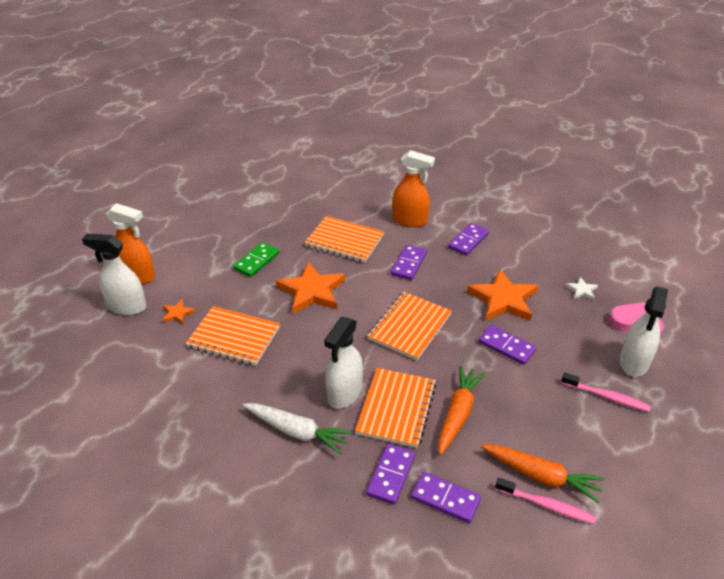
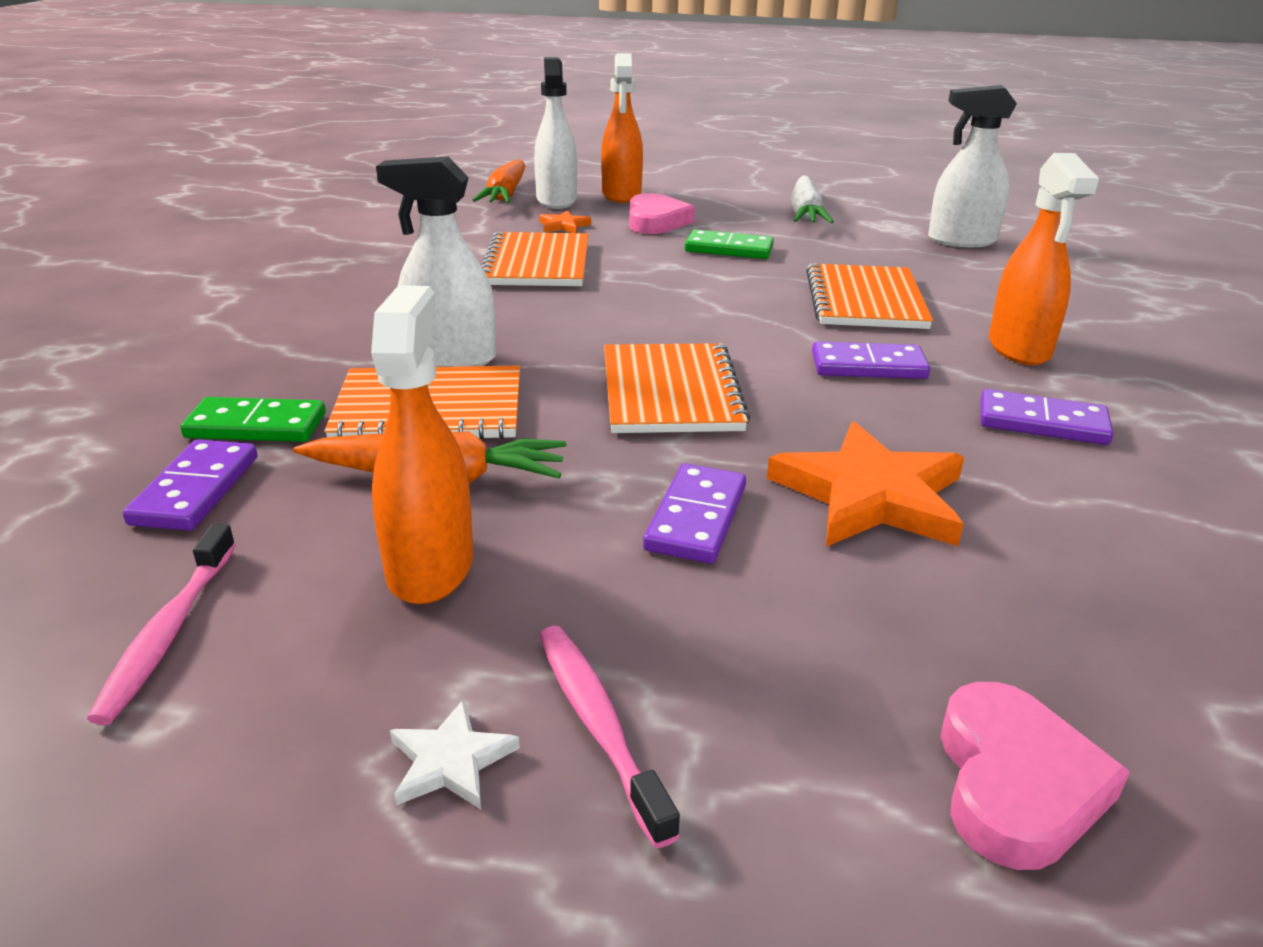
camera: 70 degrees right, 10 degrees down
(196, 275) = (656, 221): none -> pink heart
(296, 431) = (347, 335): white carrot -> white carrot (805, 213)
(312, 291) = (694, 296): orange star -> none
(391, 475) = (256, 426): purple domino -> green domino
(409, 327) = (671, 392): orange notebook -> orange notebook turned 75 degrees clockwise
(520, 424) = (430, 566): none -> orange spray bottle
(540, 476) = (263, 615): orange carrot -> orange carrot (505, 194)
(581, 290) = (1059, 634): white star -> white star (451, 761)
(606, 396) = (599, 725): pink toothbrush -> pink toothbrush turned 150 degrees clockwise
(634, 362) = (802, 789): white spray bottle -> white spray bottle (961, 240)

